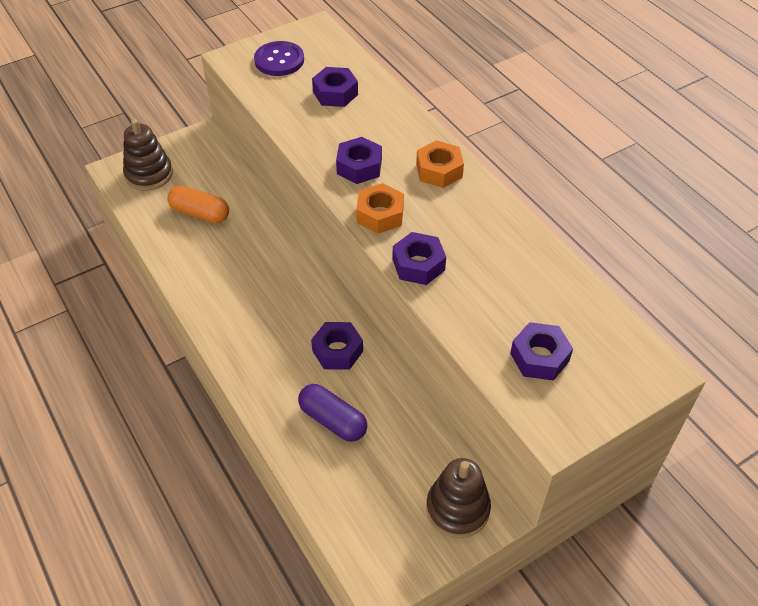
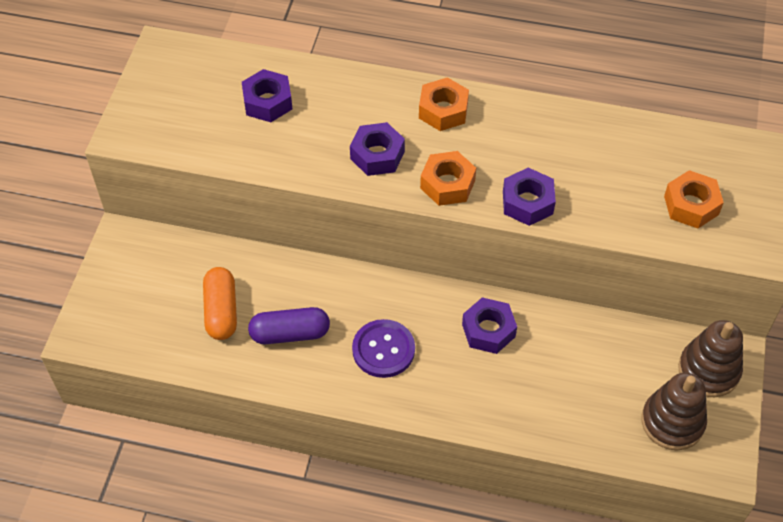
camera: 45 degrees left, 5 degrees up
(149, 174) = (121, 314): brown stacking toy -> brown stacking toy (672, 422)
(200, 213) = (221, 311): orange capsule -> orange capsule turned 75 degrees counterclockwise
(279, 60) = (172, 105): purple button -> purple button (383, 350)
(332, 420) = (552, 386): purple capsule -> purple capsule (290, 334)
(539, 357) = (691, 205): purple nut -> orange nut

